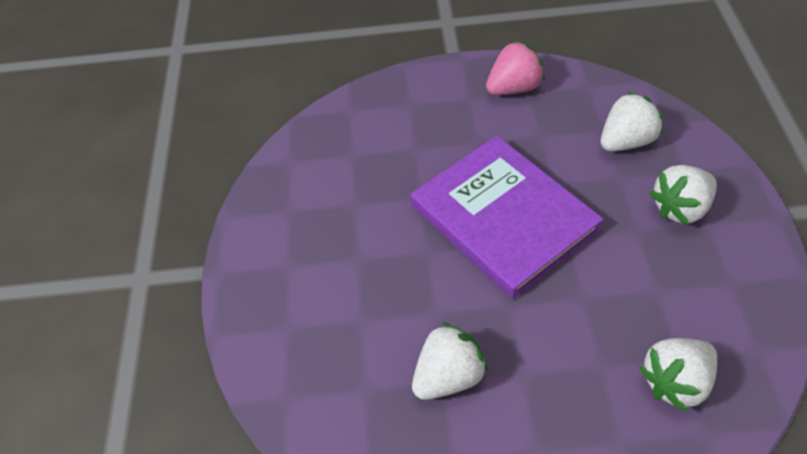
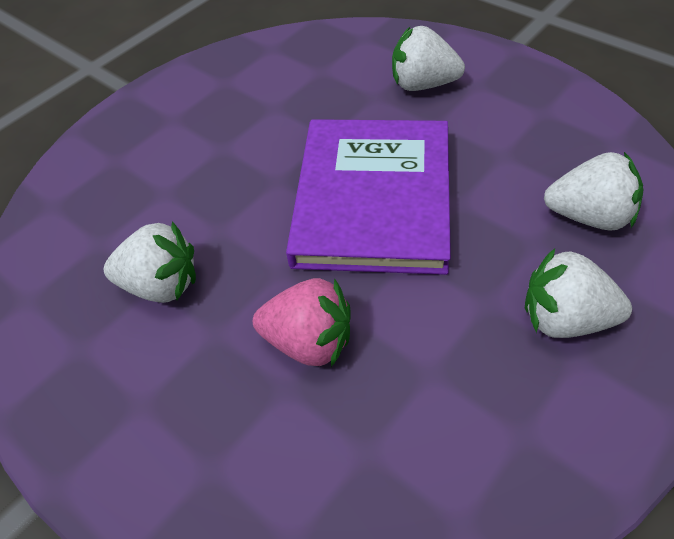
camera: 45 degrees right, 0 degrees up
(514, 88) = (531, 100): pink strawberry -> pink strawberry (309, 341)
(675, 382) = (331, 469): white strawberry -> white strawberry (423, 84)

